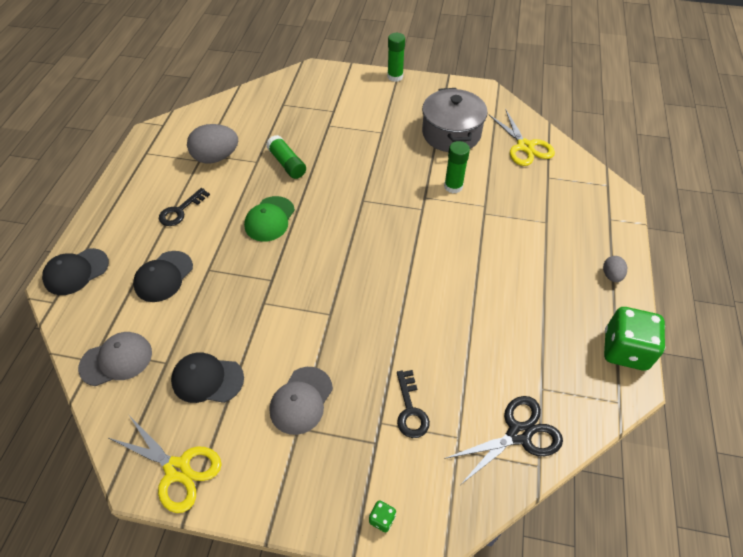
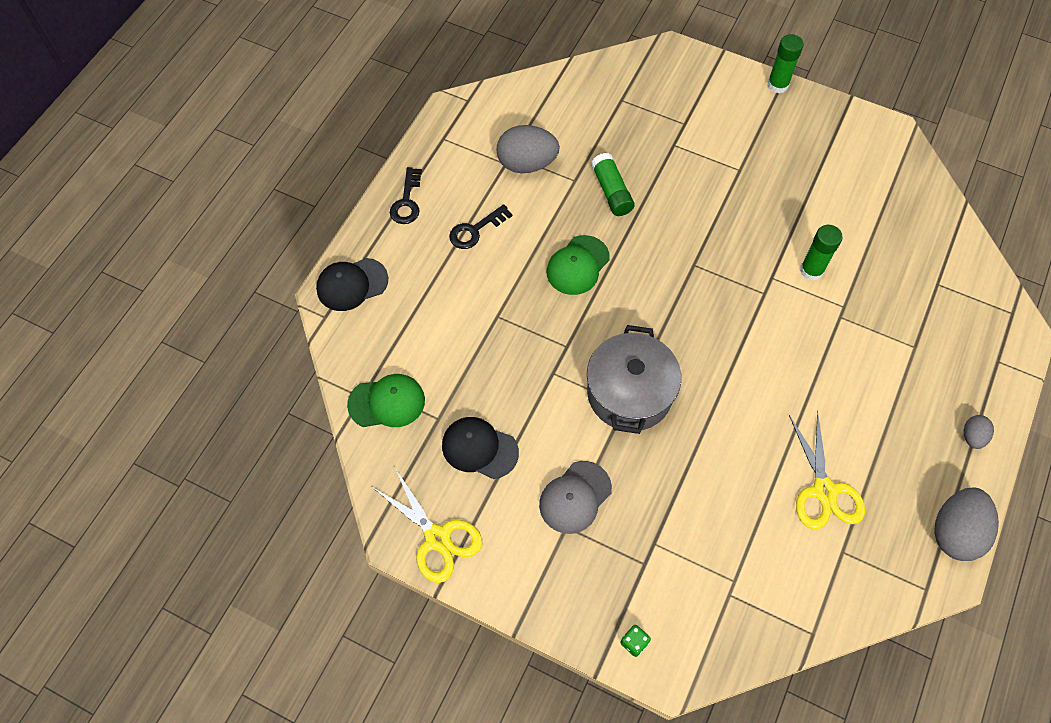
camera: 15 degrees right, 10 degrees up
(116, 360) = (387, 402): grey cap -> green cap
(163, 276) = (447, 313): black cap -> none
(410, 409) = (690, 537): black key -> black key (407, 201)
(451, 133) = (830, 191): grey pot -> grey pot (629, 393)
(519, 434) = (801, 595): black scissors -> none
(525, 146) = (921, 232): yellow scissors -> yellow scissors (824, 490)
(625, 350) = (955, 532): green dice -> grey egg

